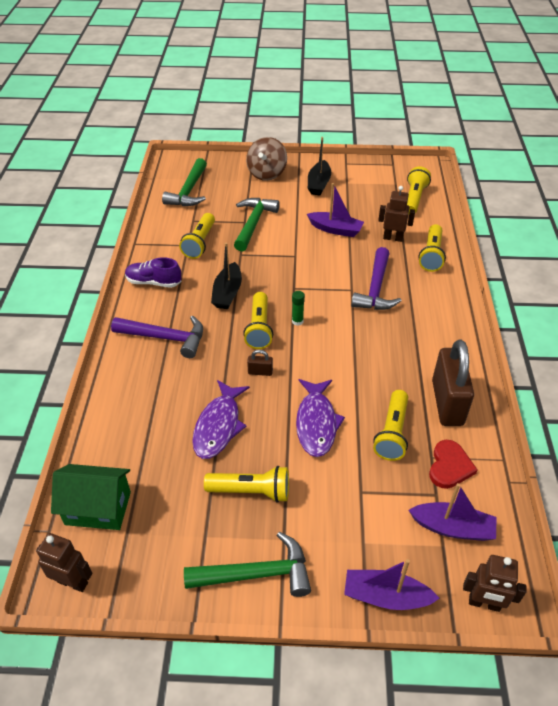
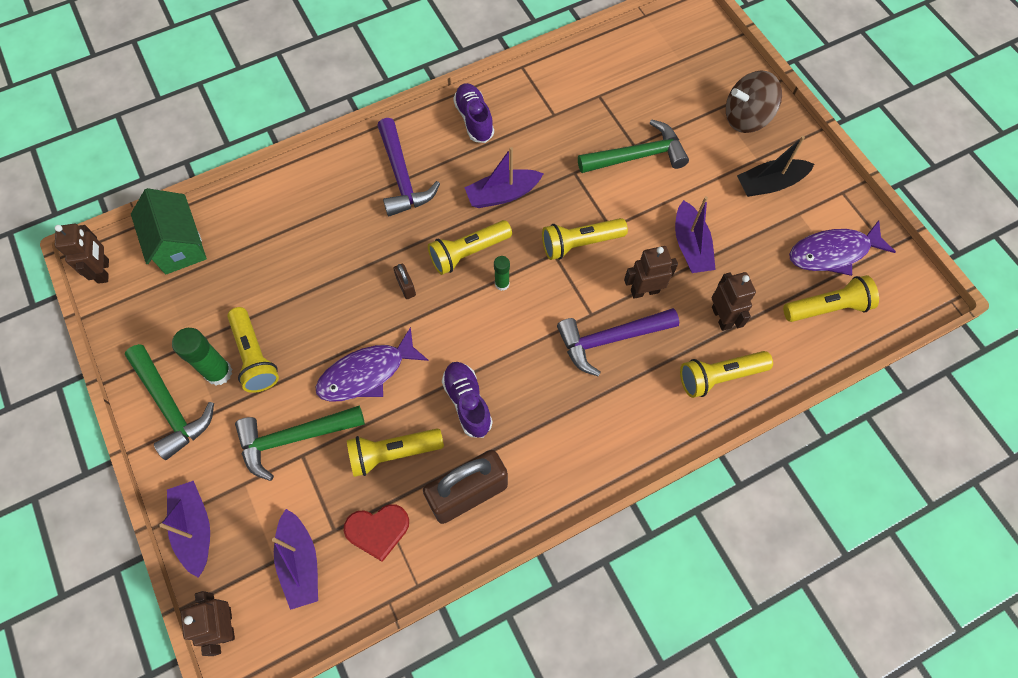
camera: 60 degrees right, 20 degrees up
(189, 191) = (648, 61): green hammer -> green hammer (294, 438)
(200, 243) = (565, 124): yellow flashlight -> yellow flashlight (580, 244)
(219, 426) = (316, 287): purple fish -> purple fish (833, 253)
(227, 293) = (502, 194): black boat -> purple boat
(248, 523) = (219, 372): none -> green glue stick
(352, 260) = (644, 291): none -> brown robot
(377, 375) = (467, 402): none -> purple shoe

